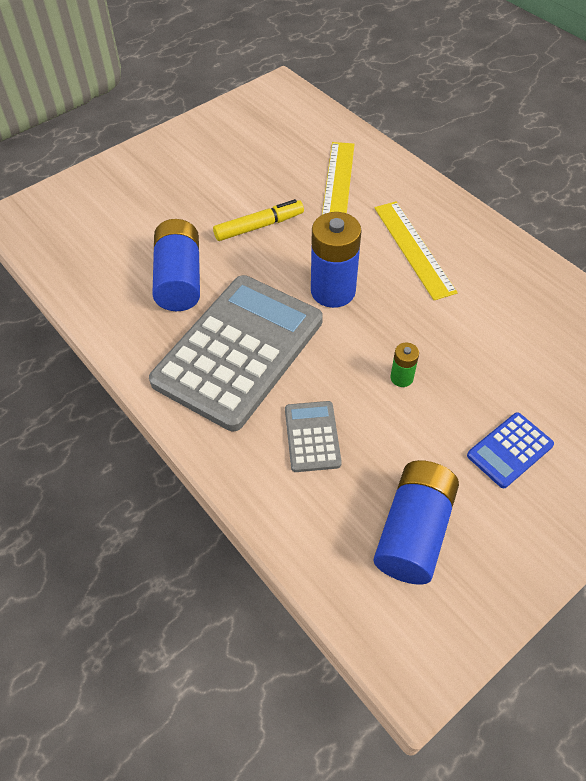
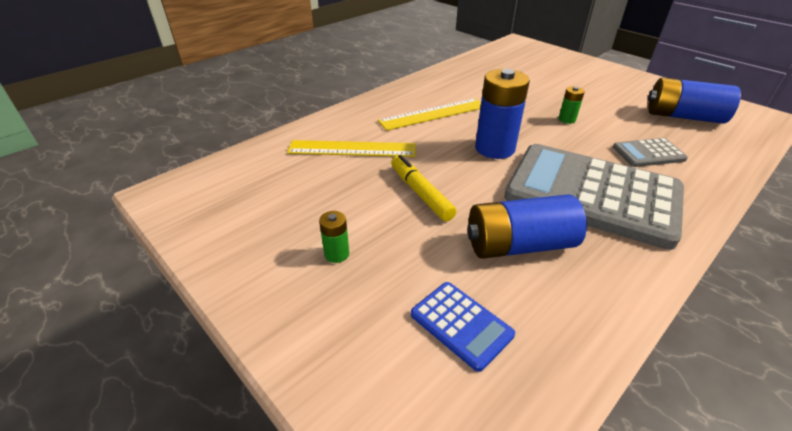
camera: 95 degrees left, 15 degrees down
(192, 177) = (336, 254): none -> green battery
(509, 450) = (597, 88): blue calculator -> blue calculator (461, 325)

